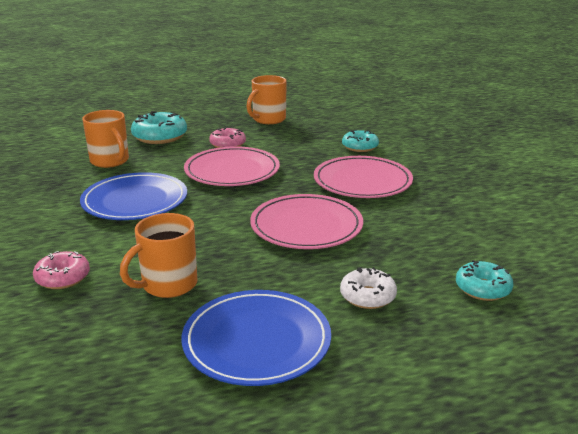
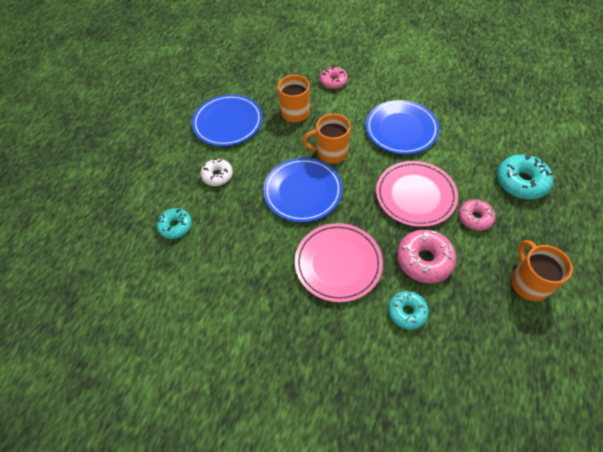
camera: 130 degrees right, 30 degrees up
(110, 161) = (481, 137): orange mug -> orange mug (331, 152)
(302, 152) = (424, 260): none -> pink donut
(306, 226) = (303, 191): pink plate -> blue plate

